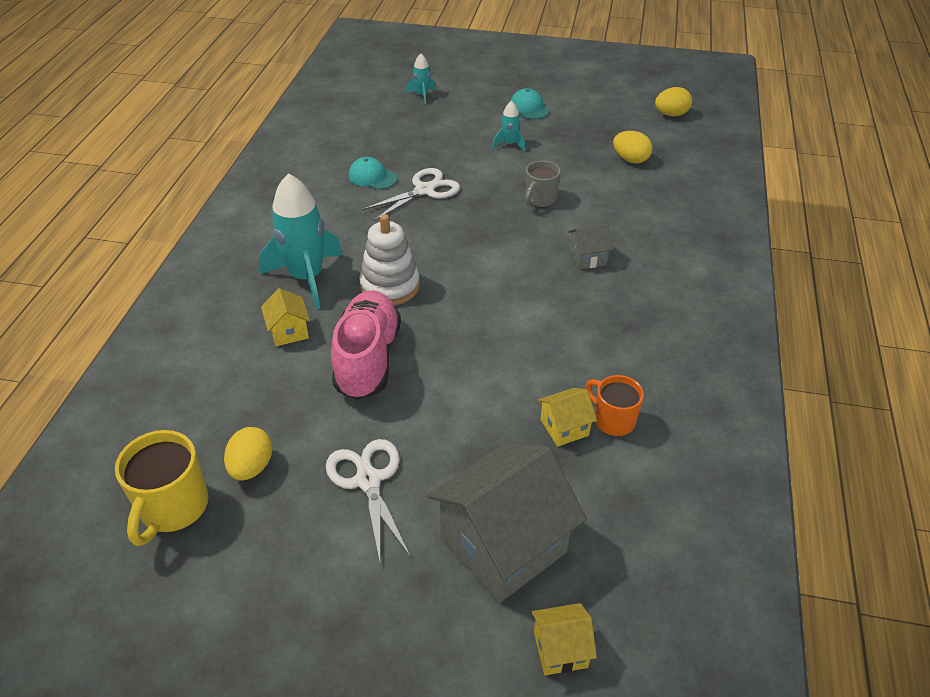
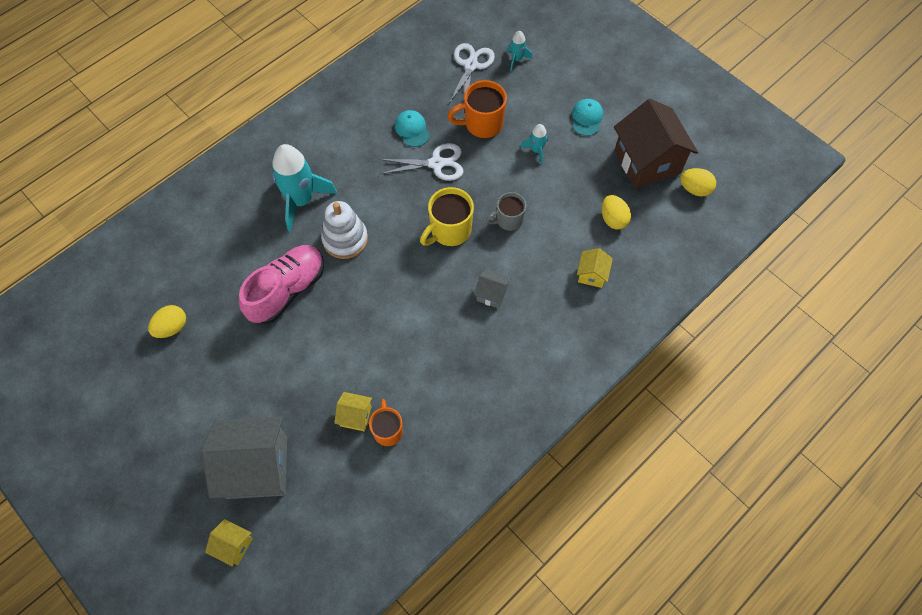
camera: 35 degrees right, 20 degrees up
(173, 508) = (118, 328): yellow mug -> yellow mug (449, 231)
(289, 331) = (259, 240): yellow house -> yellow house (592, 275)
(368, 480) = (222, 377): white scissors -> white scissors (471, 65)
(438, 147) = (482, 124): none -> orange mug
(612, 114) = (647, 161): none -> brown house

